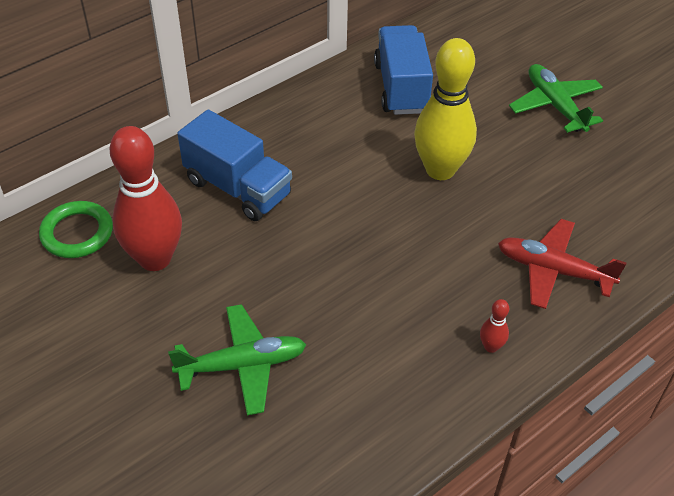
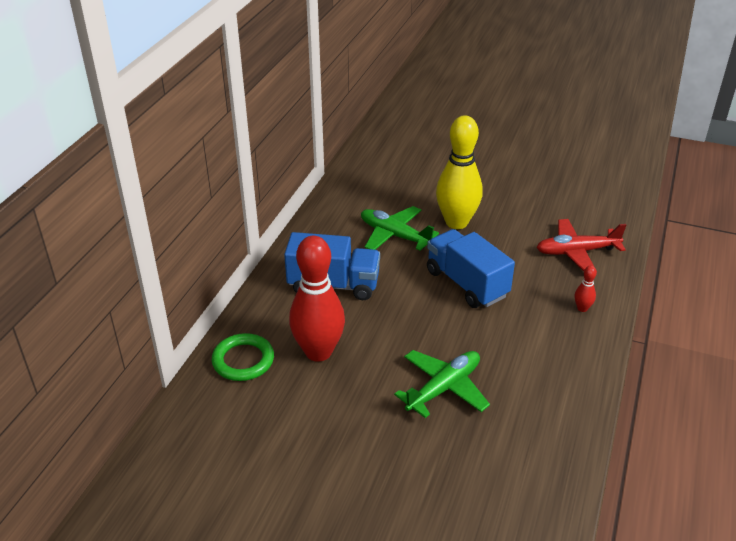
camera: 30 degrees left, 10 degrees down
(401, 88) = (384, 183): blue truck -> blue truck (466, 284)
(555, 105) = (490, 160): green plane -> green plane (394, 235)

